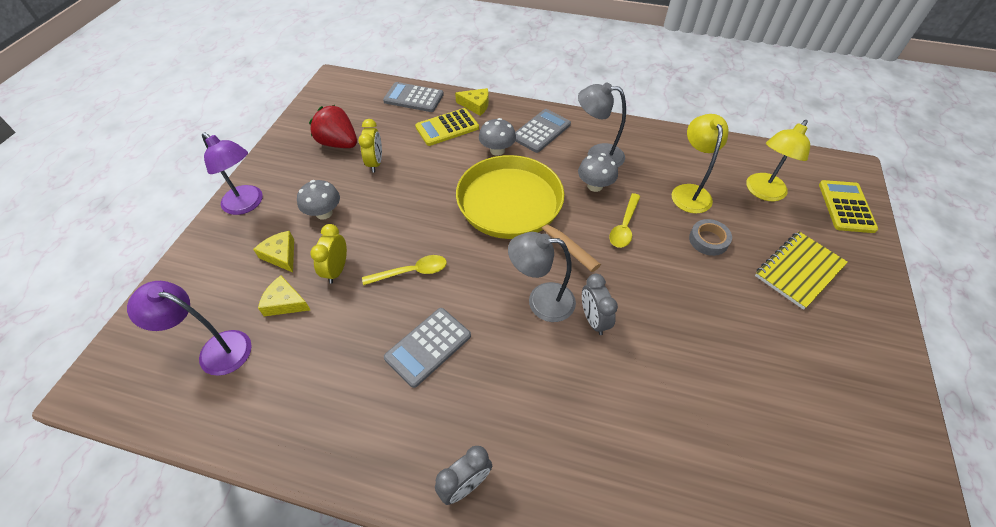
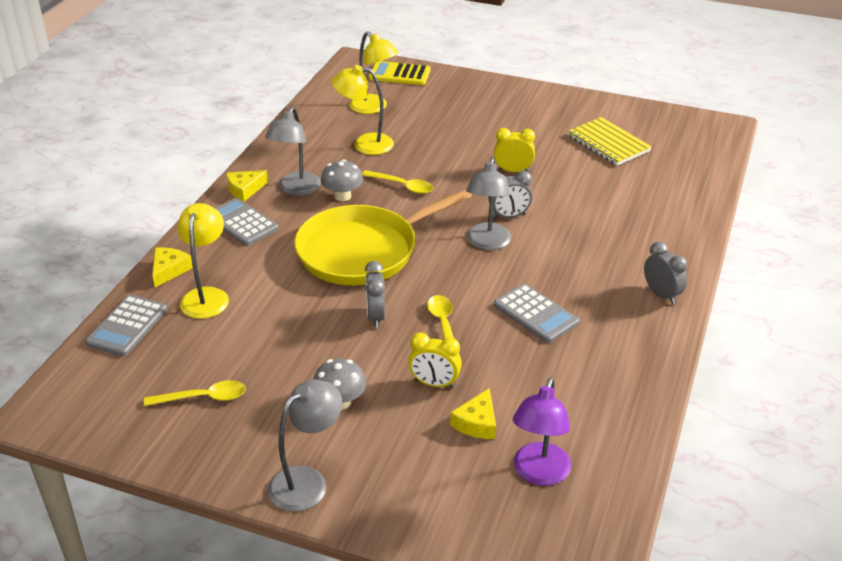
camera: 85 degrees left, 15 degrees down
(247, 204) = (307, 481): purple lamp -> grey lamp
(281, 255) = (405, 435): yellow cheese -> yellow cheese (245, 189)
(338, 143) = (203, 398): red strawberry -> yellow spoon
(375, 163) = (257, 359): yellow clock -> yellow clock (513, 171)
(424, 224) = (375, 316): none -> grey clock
(447, 128) = (207, 296): yellow calculator -> yellow lamp
(497, 150) = (265, 257): grey mushroom -> none
(708, 240) = (426, 145): grey tape -> none
(799, 270) = (465, 110): yellow notebook -> yellow notebook (608, 143)

